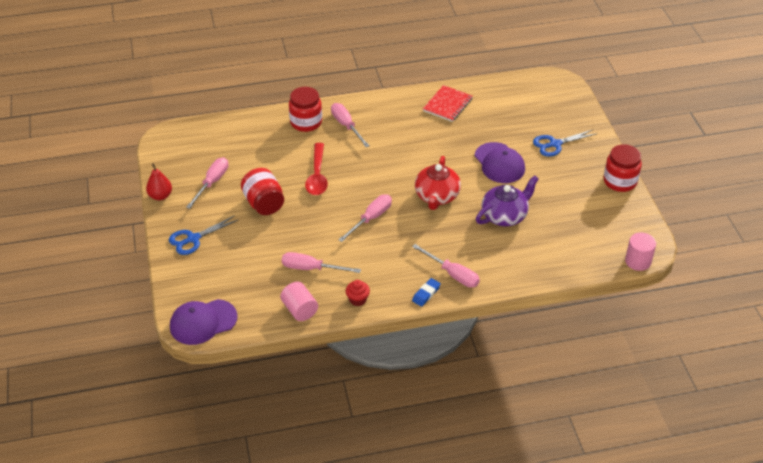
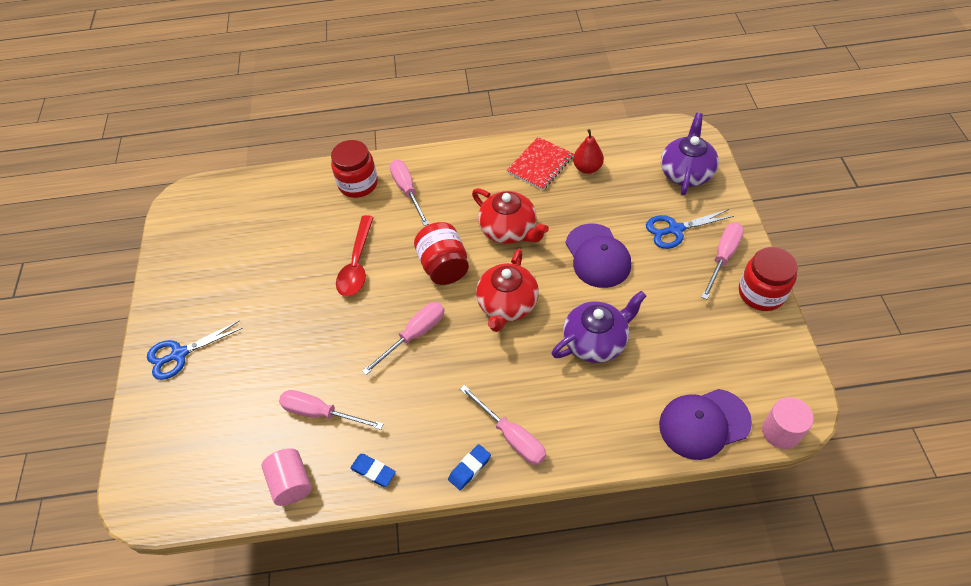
camera: 10 degrees right, 10 degrees up
(160, 196) = (155, 285): red pear -> red pear (587, 168)
(203, 322) = (158, 494): purple cap -> purple cap (704, 423)
(212, 183) = (223, 268): pink screwdriver -> pink screwdriver (723, 257)
(264, 204) = (281, 304): red jar -> red jar (444, 266)
(357, 299) = (373, 471): red cupcake -> blue eraser
(430, 149) = (509, 230): none -> red teapot
(559, 106) = (686, 172): none -> purple teapot

